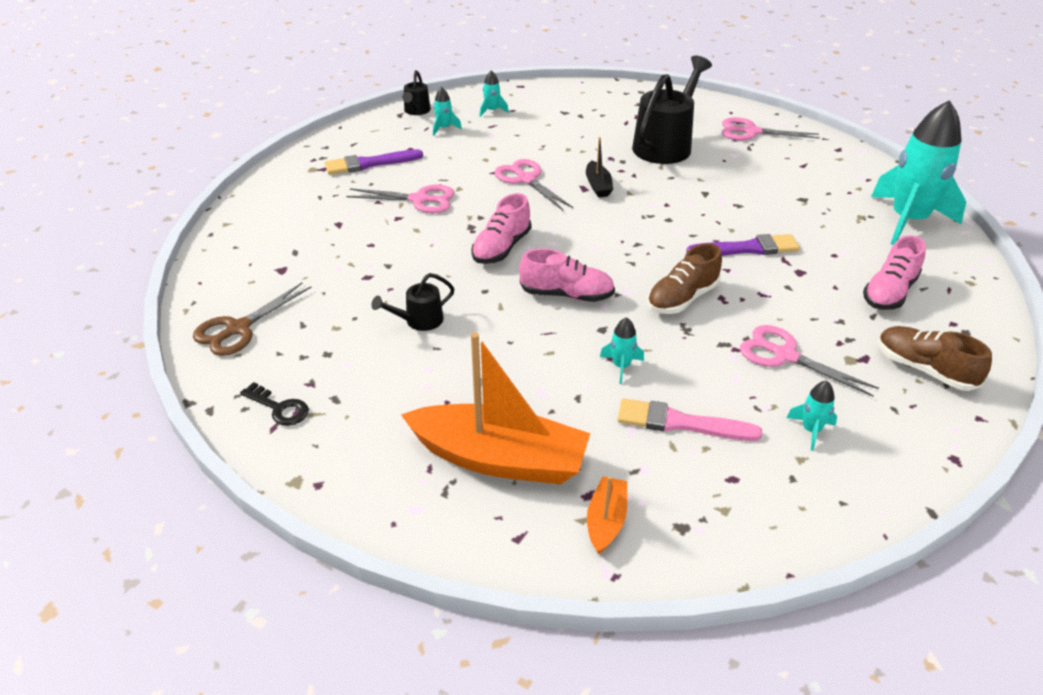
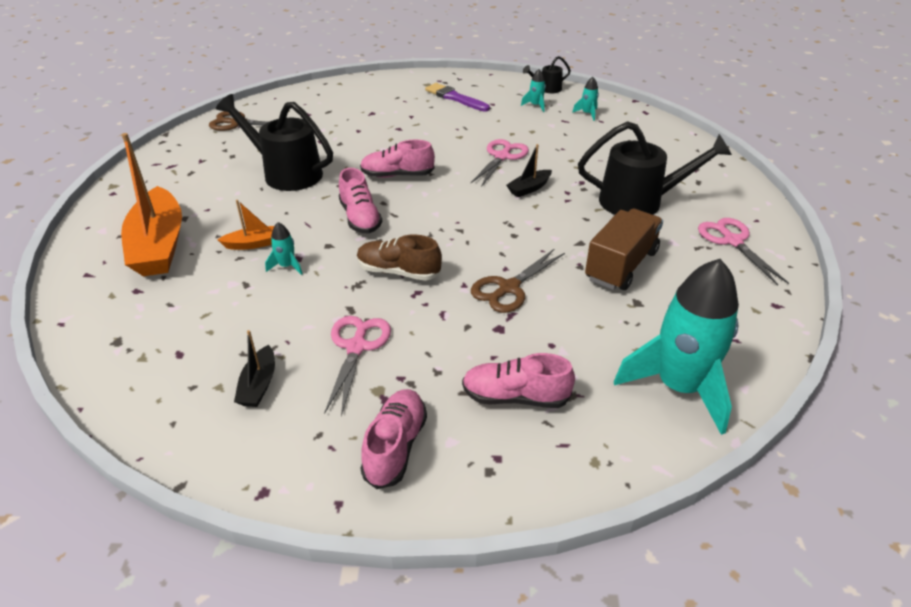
camera: 60 degrees right, 0 degrees up
(279, 408) = (173, 159): black key -> none
(419, 200) = (428, 128): pink scissors -> none
(419, 321) = (286, 173): black watering can -> black watering can, size x2.06
(606, 521) = (112, 305): orange boat -> orange boat (254, 244)
(681, 423) = (234, 312): pink brush -> none
(747, 248) = (508, 288): purple brush -> brown scissors
(750, 187) = (621, 265): none -> brown truck
(811, 430) = (259, 385): turquoise rocket -> black boat
(924, 369) = (395, 446): brown shoe -> pink shoe

